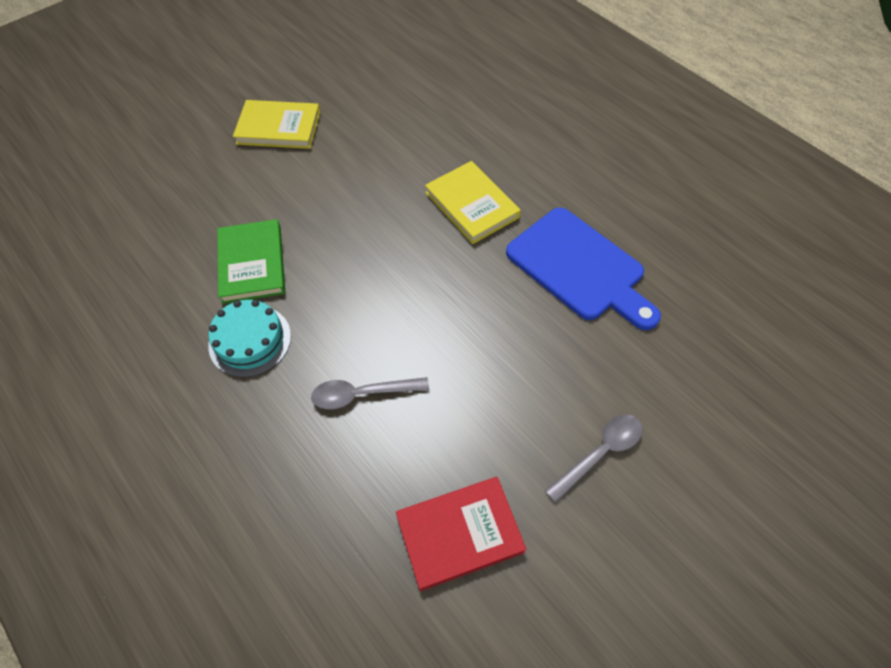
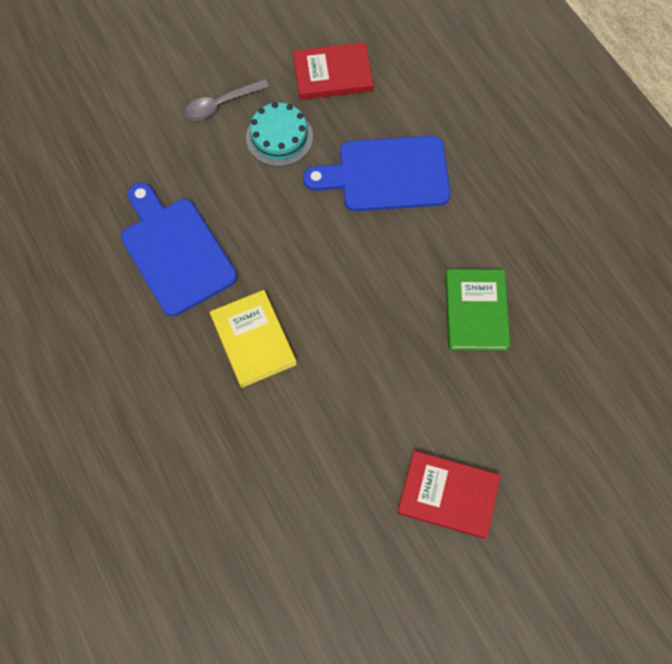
camera: 170 degrees left, 10 degrees up
(250, 340) = (476, 235): turquoise cake -> turquoise cake (279, 137)
(278, 128) = (448, 495): yellow book -> red book
(362, 394) = (386, 174): grey spoon -> blue cutting board

